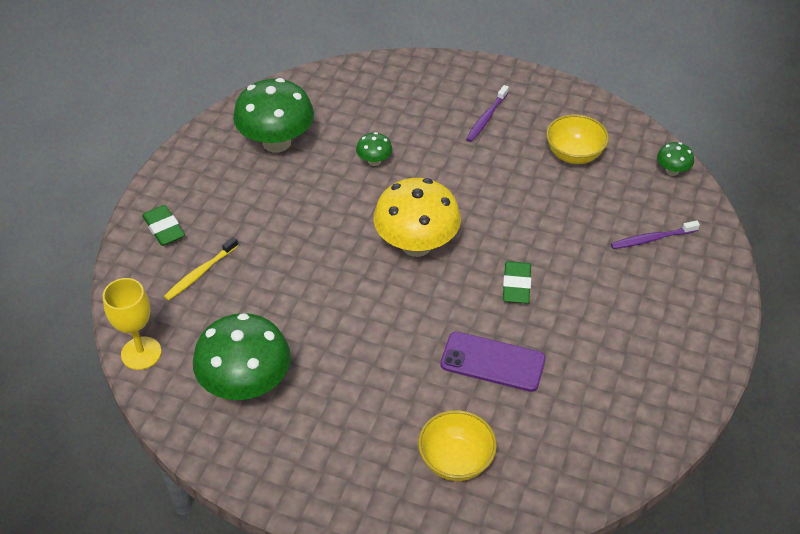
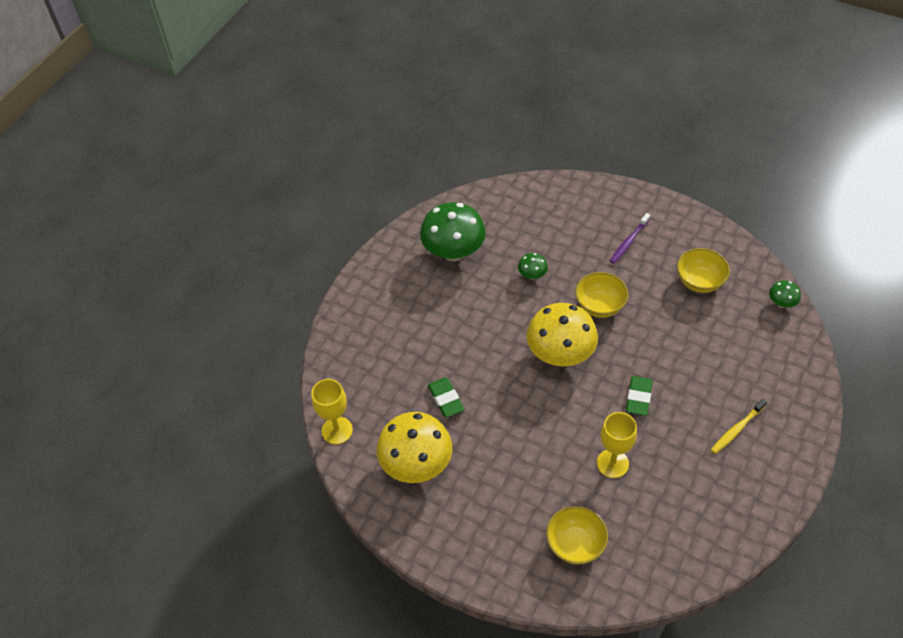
camera: 10 degrees right, 5 degrees up
(164, 228) = (359, 323): green eraser -> green eraser (445, 399)
(200, 273) = (386, 365): yellow toothbrush -> yellow toothbrush (736, 429)
(246, 384) = (416, 464): green mushroom -> yellow mushroom
(459, 189) = (599, 306): none -> yellow bowl
(492, 362) = (612, 463): purple phone -> yellow goblet
(651, 239) = (756, 365): purple toothbrush -> none

